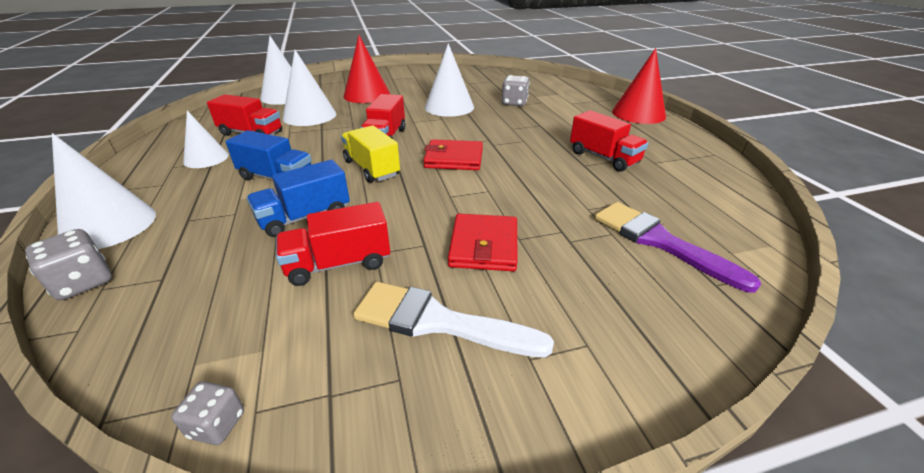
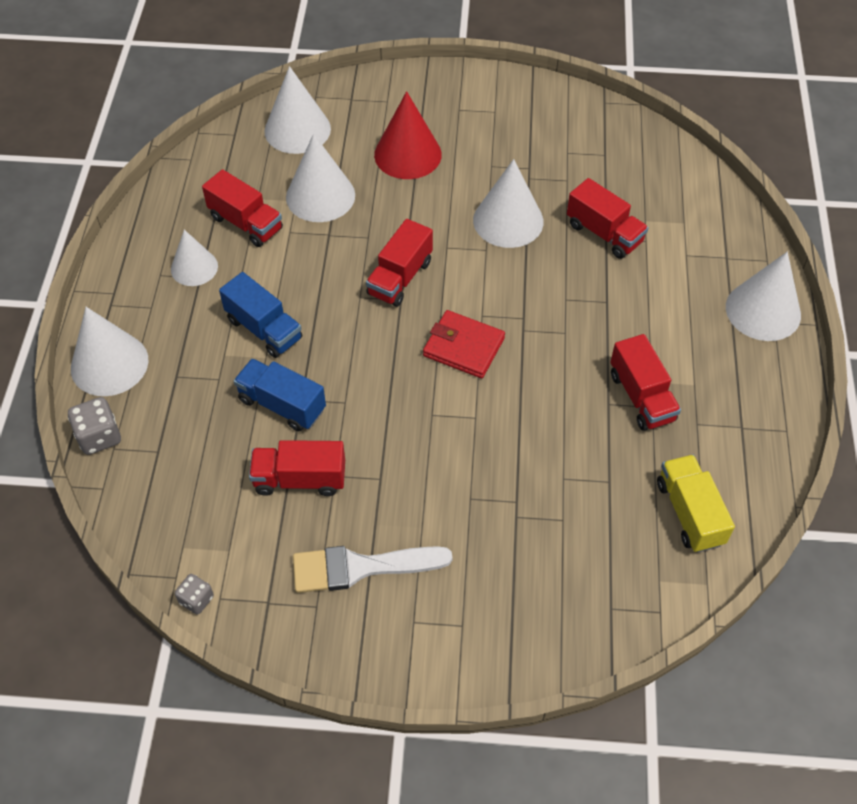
camera: 20 degrees right, 20 degrees up
(305, 217) = (282, 405): blue truck -> blue truck turned 45 degrees clockwise
(371, 168) = (366, 340): yellow truck -> yellow truck (689, 513)
(438, 321) = (360, 567): white brush -> white brush turned 45 degrees counterclockwise
(484, 246) = (433, 497): red wallet -> none
(514, 103) = (604, 233): grey dice -> red truck
(638, 114) = (763, 311): red cone -> white cone
(659, 241) = (601, 545): purple brush -> none

